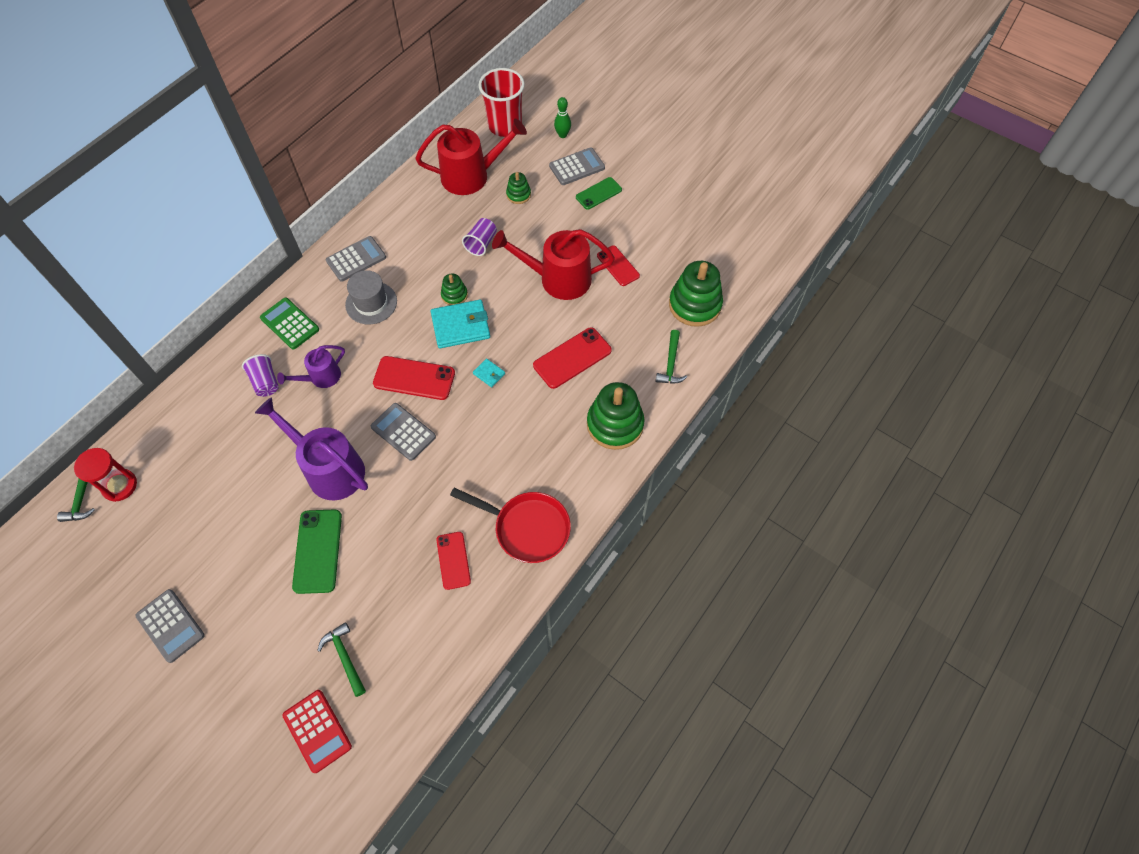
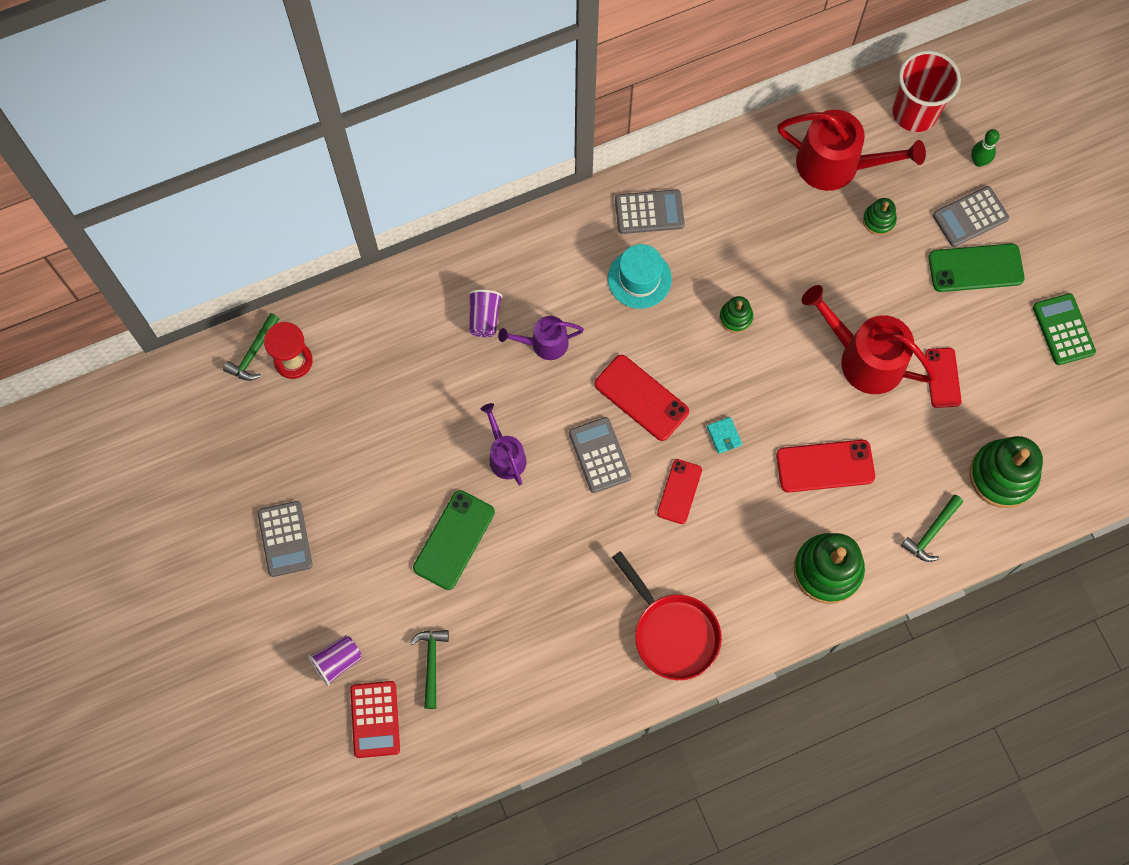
camera: 30 degrees right, 10 degrees up
(290, 324) = (540, 259): green calculator -> green calculator (1063, 329)
(329, 469) = (505, 456): purple watering can -> purple watering can, size x0.57
(371, 303) = (639, 279): grey hat -> turquoise hat
(453, 560) = (581, 625): red phone -> red phone (679, 491)
(461, 326) = (723, 360): turquoise wallet -> none
(481, 243) = (800, 265): purple cup -> purple cup (337, 661)
(577, 167) = (970, 217): grey calculator -> grey calculator turned 150 degrees clockwise
(598, 193) = (975, 268): green phone -> green phone, size x1.51

